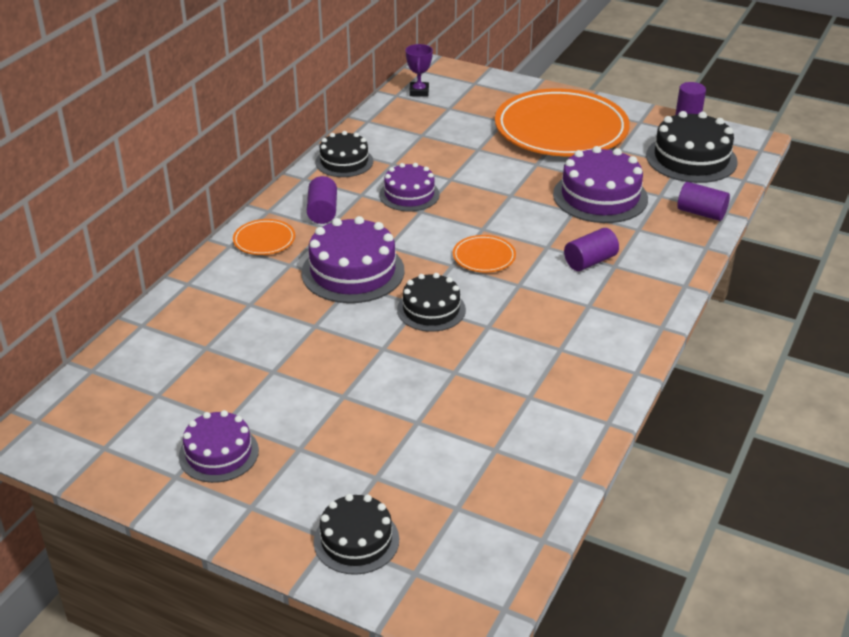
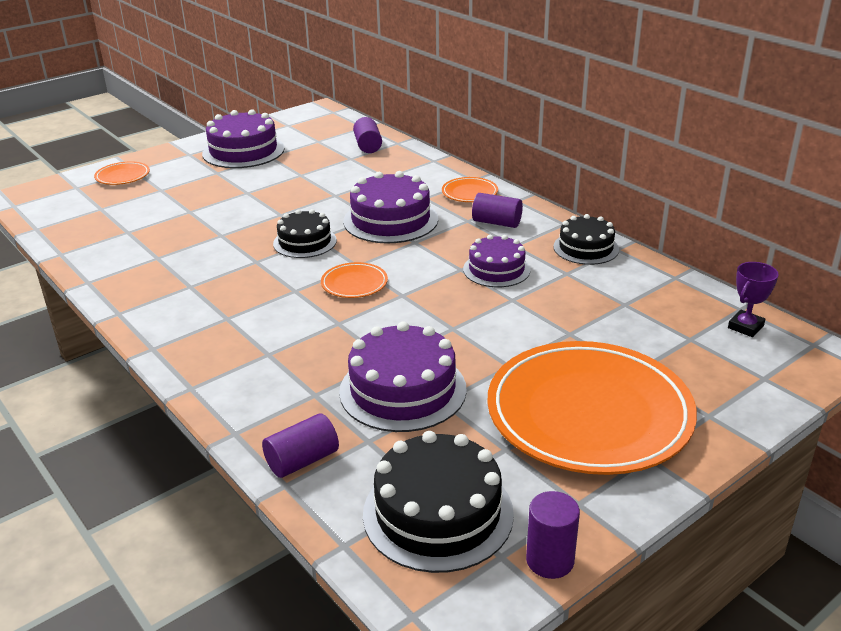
camera: 115 degrees right, 5 degrees down
(218, 453) = (243, 151): purple cake -> purple cake, size x1.56
(356, 540) = (122, 176): black cake -> orange plate
(419, 92) = (745, 327): purple trophy -> purple trophy turned 75 degrees counterclockwise
(590, 261) = (290, 341): purple cylinder -> purple cylinder (368, 146)

